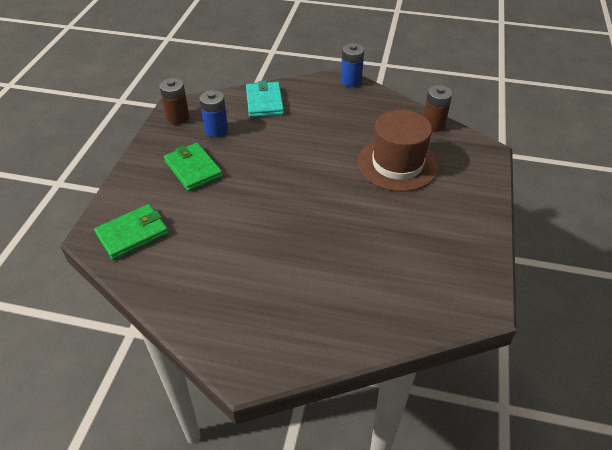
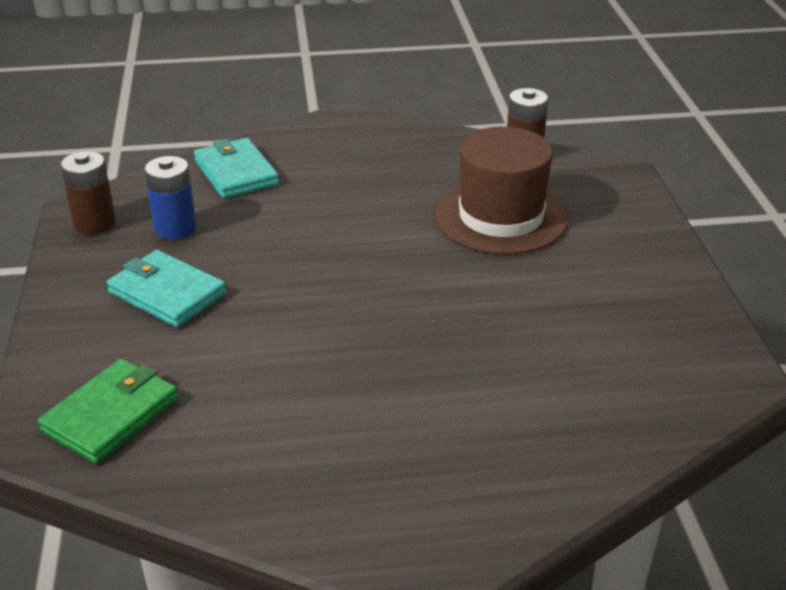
camera: 20 degrees left, 10 degrees down
(193, 169) = (167, 293): green wallet -> turquoise wallet
(351, 81) = (362, 119): blue battery -> none

